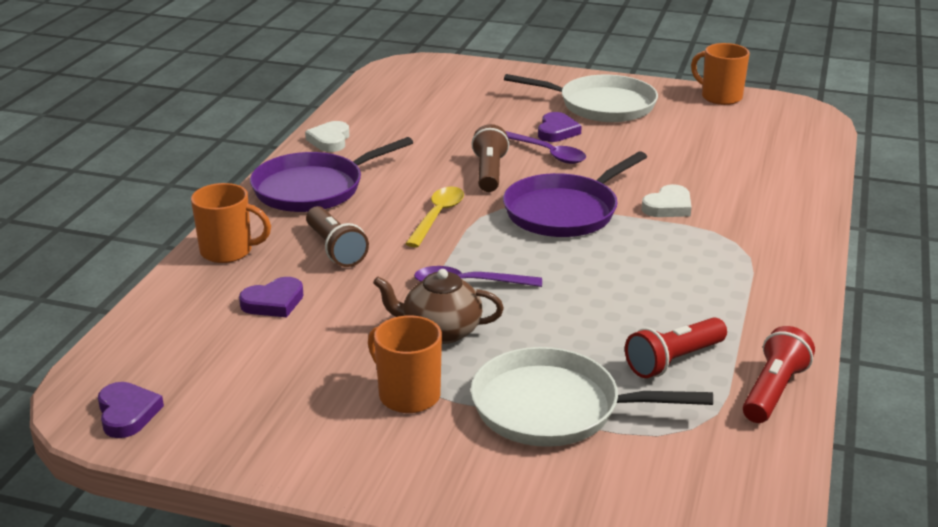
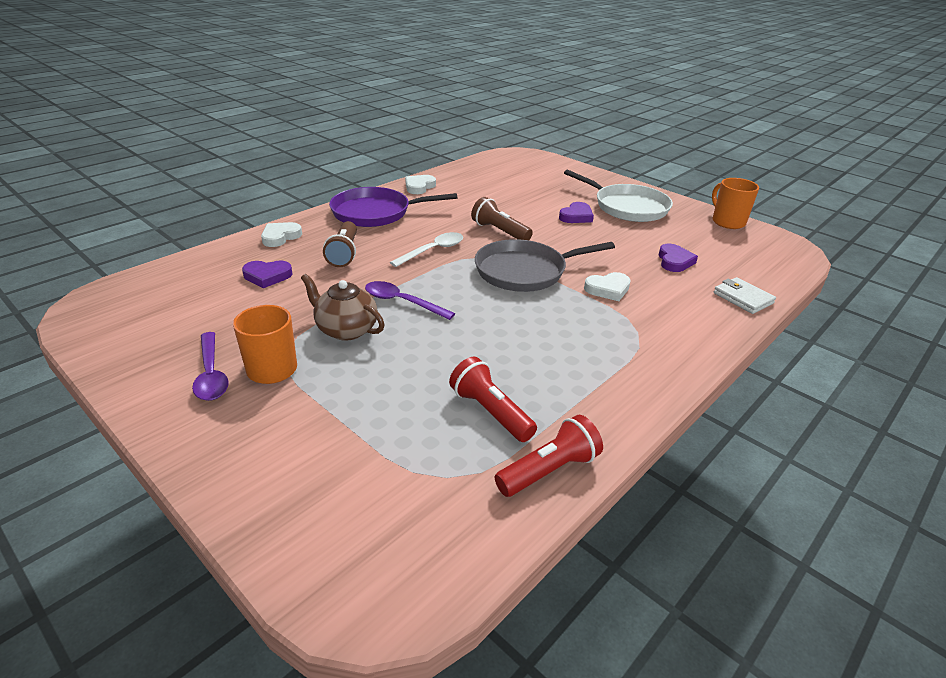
camera: 25 degrees right, 5 degrees up
(127, 413) = (100, 319): purple heart -> purple heart (674, 261)
(228, 251) = (280, 237): orange mug -> white heart
(438, 216) = (433, 250): yellow spoon -> white spoon
(489, 173) = (499, 231): brown flashlight -> brown flashlight turned 75 degrees counterclockwise
(548, 153) = (554, 229): purple spoon -> purple spoon (211, 375)
(554, 408) = (359, 416): white pan -> none
(565, 211) = (525, 271): purple pan -> grey pan
(673, 361) = (490, 412): red flashlight -> red flashlight turned 60 degrees clockwise
(802, 179) = (743, 298): none -> white wallet

